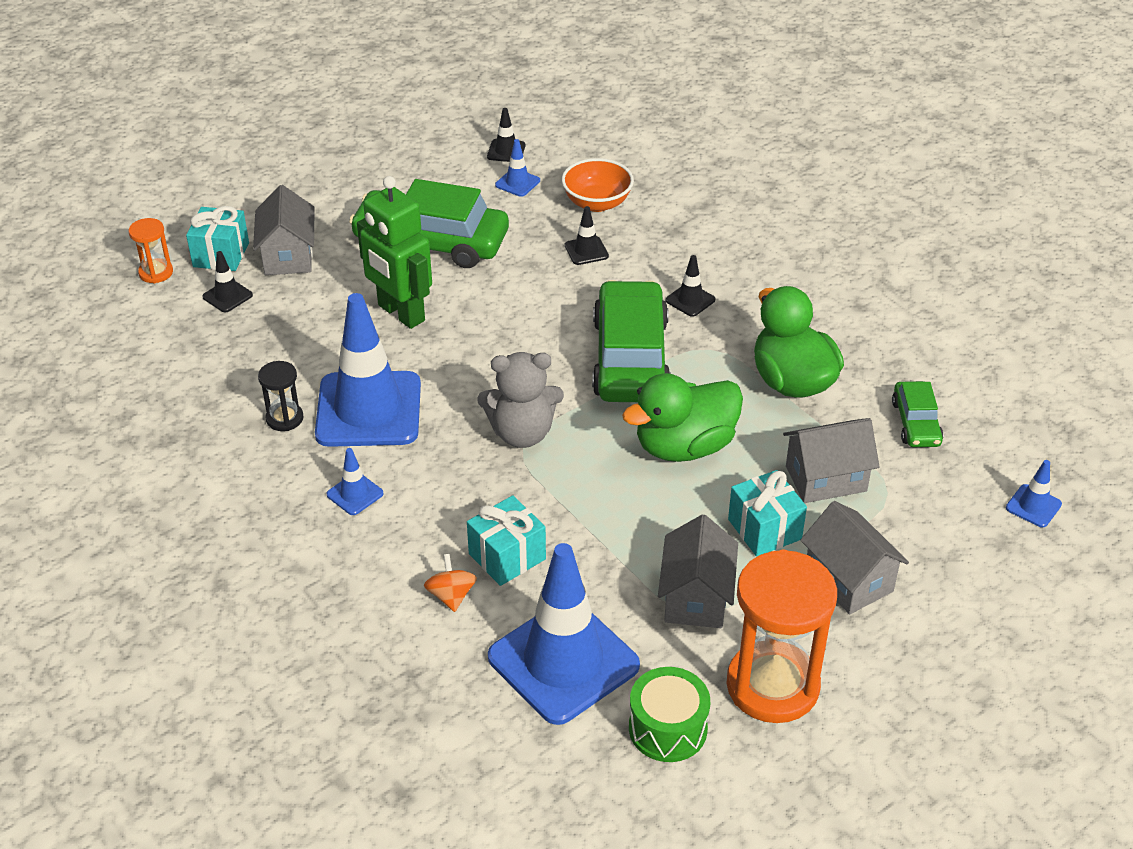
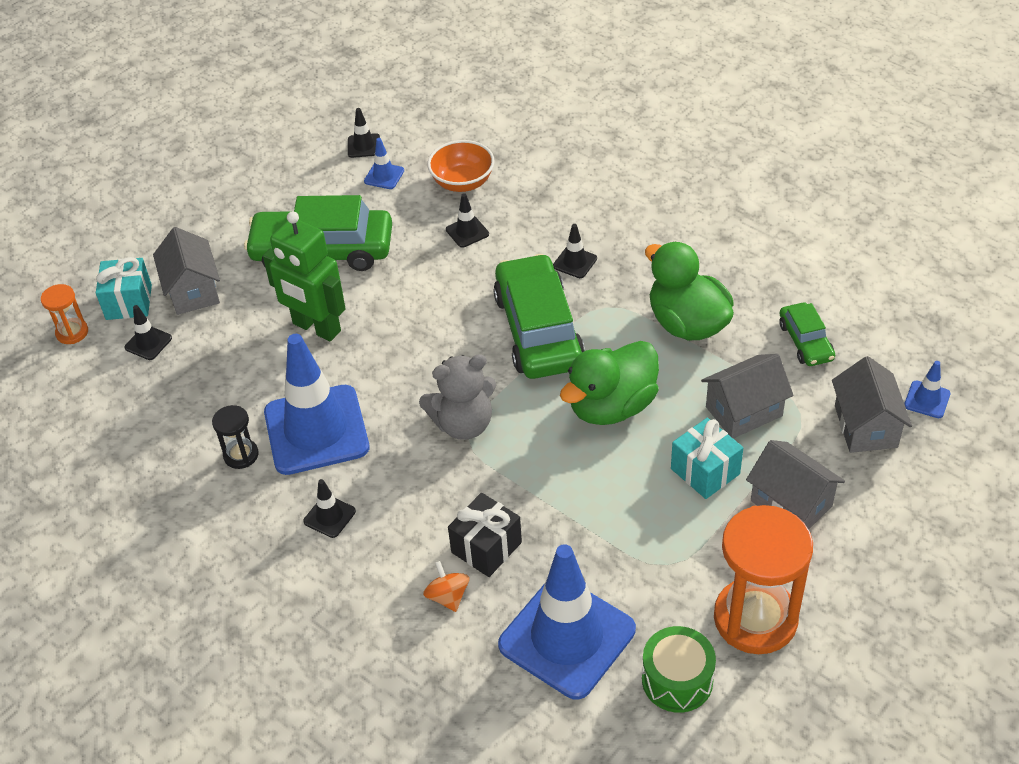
camera: 10 degrees left, 5 degrees up
(355, 494) = (329, 516): blue traffic cone -> black traffic cone
(507, 556) = (486, 547): turquoise gift -> black gift
(695, 597) = (664, 550): grey house -> grey house (865, 426)

